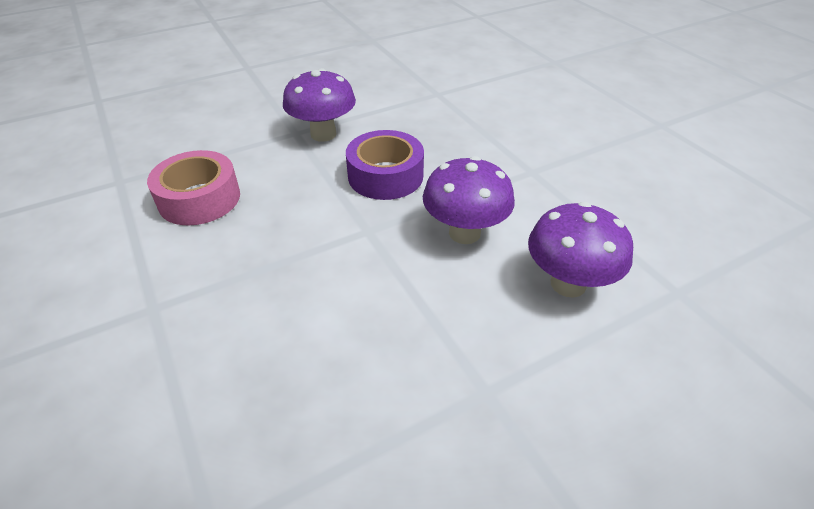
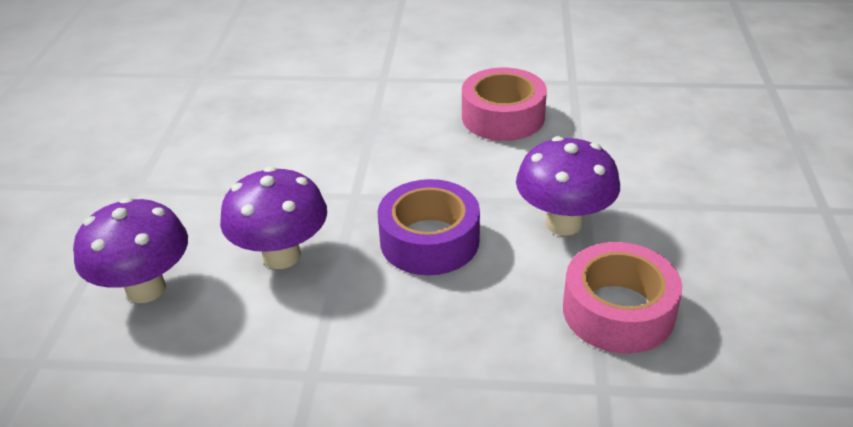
camera: 125 degrees right, 5 degrees down
(383, 101) = (618, 311): none -> pink tape

